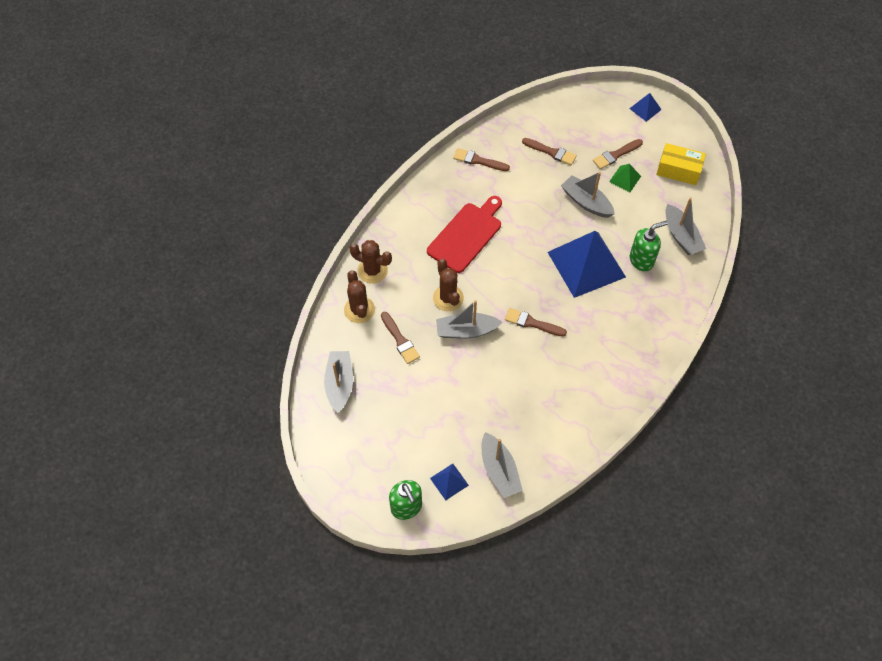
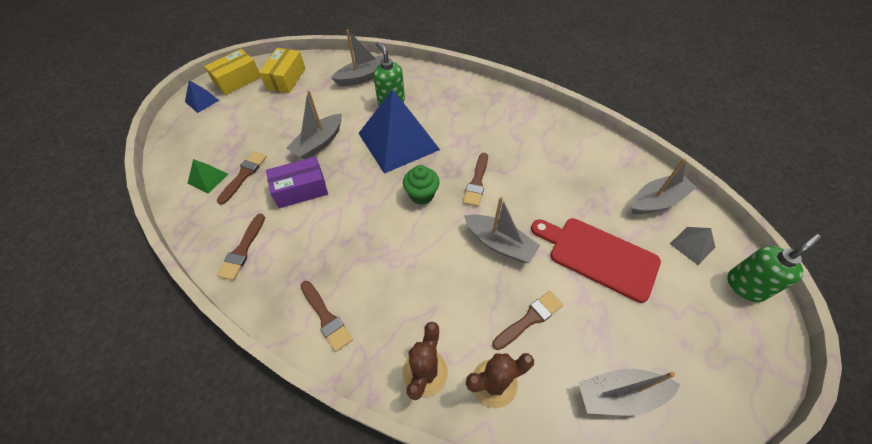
camera: 95 degrees left, 5 degrees down
(448, 298) = (457, 267): brown cactus -> none
(449, 481) = (692, 245): blue pyramid -> grey pyramid
(466, 235) = (361, 254): red cutting board -> red cutting board (598, 256)
(466, 331) = (499, 243): grey boat -> grey boat turned 45 degrees counterclockwise
(521, 279) = (421, 195): none -> green cupcake
(533, 192) = (301, 190): none -> purple box
(616, 155) = (259, 122): brown brush -> brown brush (326, 317)
(625, 179) = (291, 114): green pyramid -> green pyramid (208, 178)
(676, 131) = (237, 80): none -> yellow box

